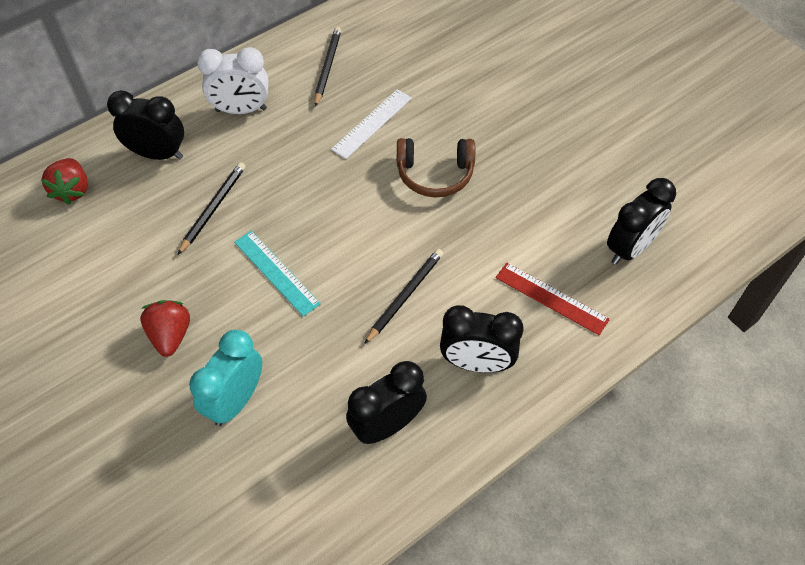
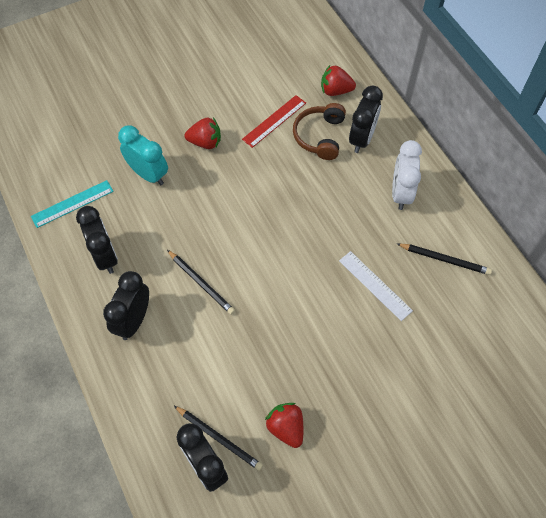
camera: 100 degrees right, 5 degrees up
(213, 208) = (305, 170): black pencil -> black pencil (219, 438)
(276, 272) = (240, 204): turquoise ruler -> turquoise ruler (72, 204)
(435, 174) = (312, 324): brown headphones -> brown headphones (320, 136)
(551, 298) = (173, 387): red ruler -> red ruler (274, 121)
(562, 182) = (286, 427): none -> red strawberry

